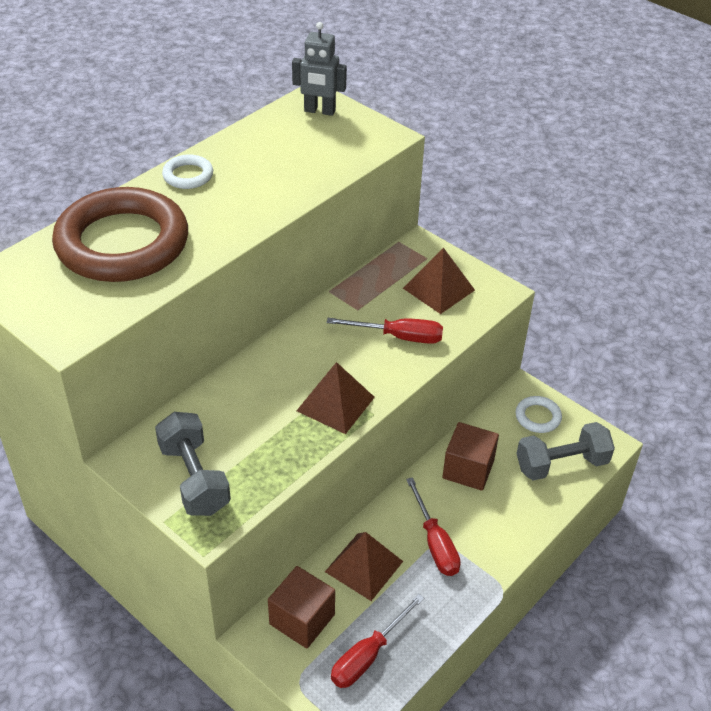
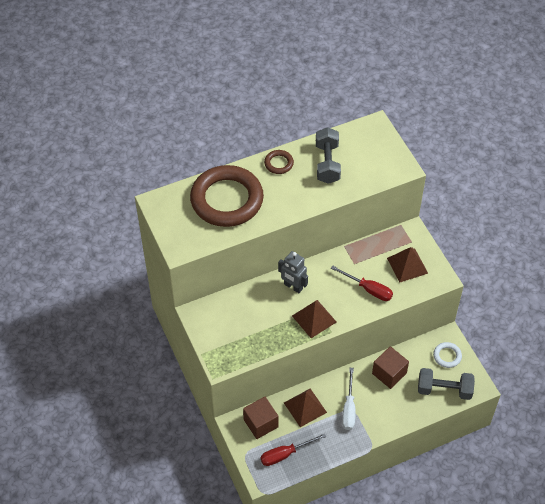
camera: 25 degrees right, 10 degrees up
(188, 175) = (278, 163): white ring -> brown ring
(194, 478) = (224, 336): grey dumbbell -> grey dumbbell (327, 163)
(319, 111) = (373, 137): grey robot -> grey robot (293, 287)
(435, 543) = (349, 408): red screwdriver -> white screwdriver

